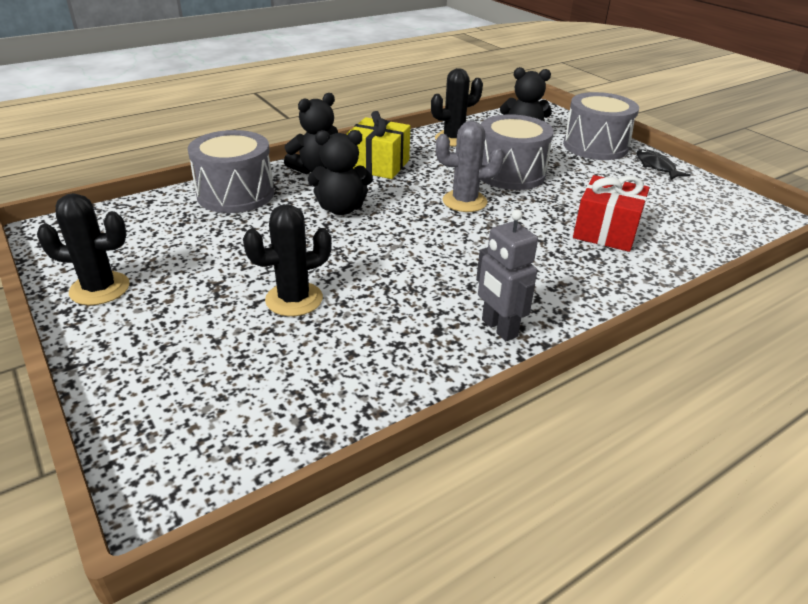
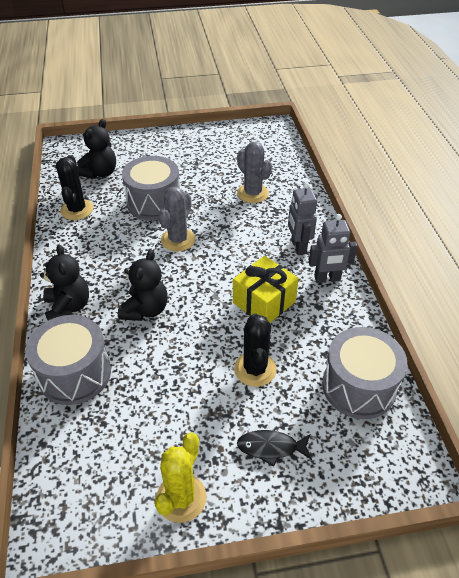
camera: 65 degrees left, 10 degrees up
(100, 289) = (181, 498): black cactus -> yellow cactus
(378, 165) = (88, 267): yellow gift -> yellow gift (264, 302)
(540, 289) = (298, 247): none -> grey robot
(595, 146) = (144, 148): grey drum -> grey drum (358, 386)
(606, 231) = (252, 193): red gift -> grey cactus
(656, 166) = (190, 137): black fish -> black fish (271, 447)

